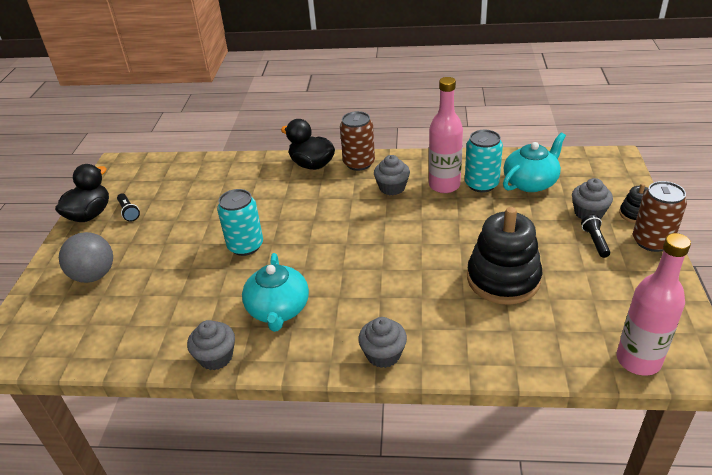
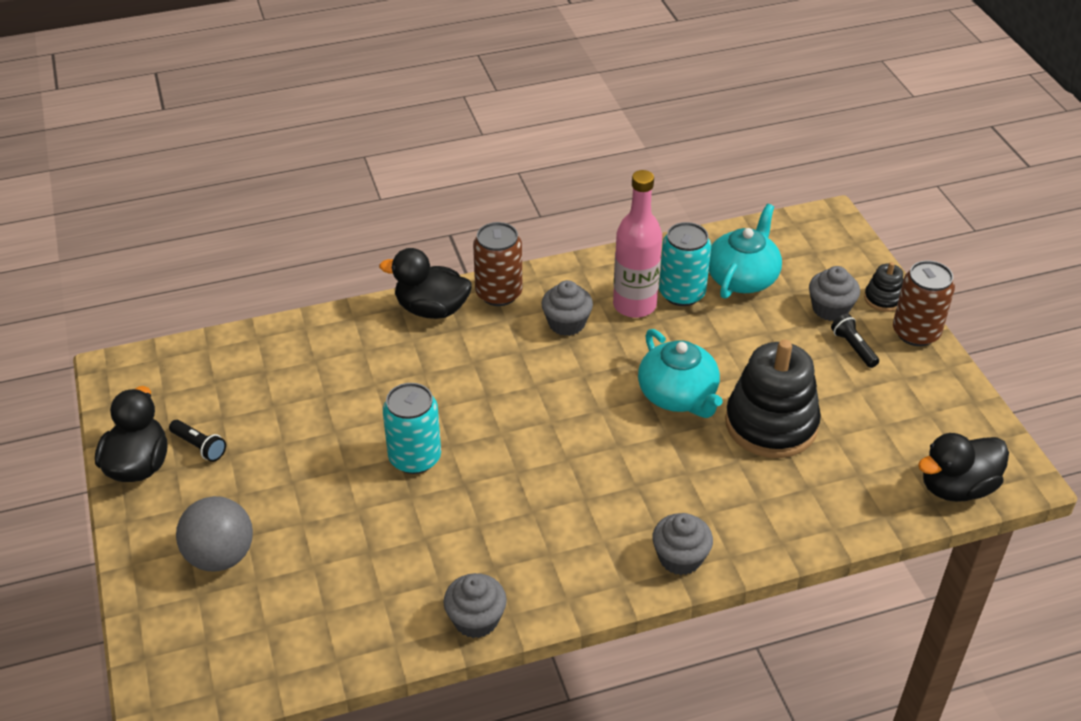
camera: 25 degrees left, 5 degrees up
(278, 310) = (517, 536): turquoise teapot -> turquoise teapot (678, 395)
(638, 360) = (956, 487): pink bottle -> black duck

